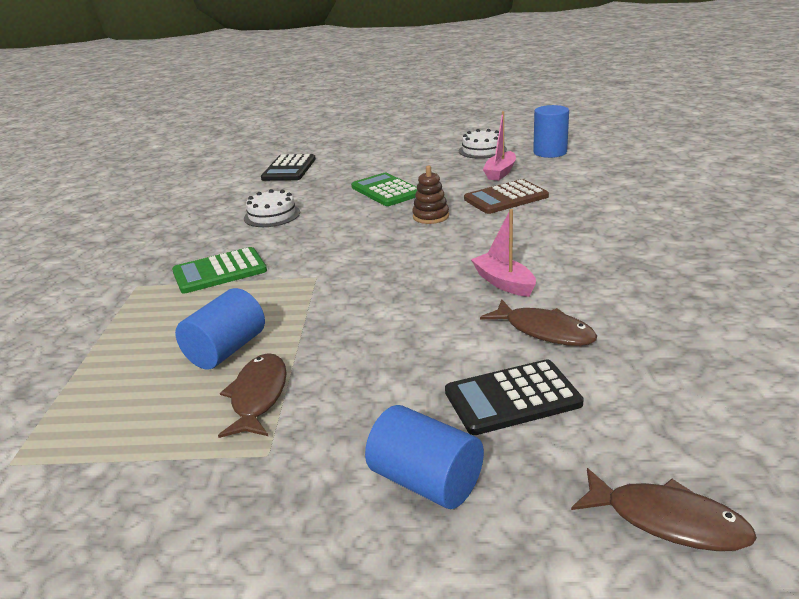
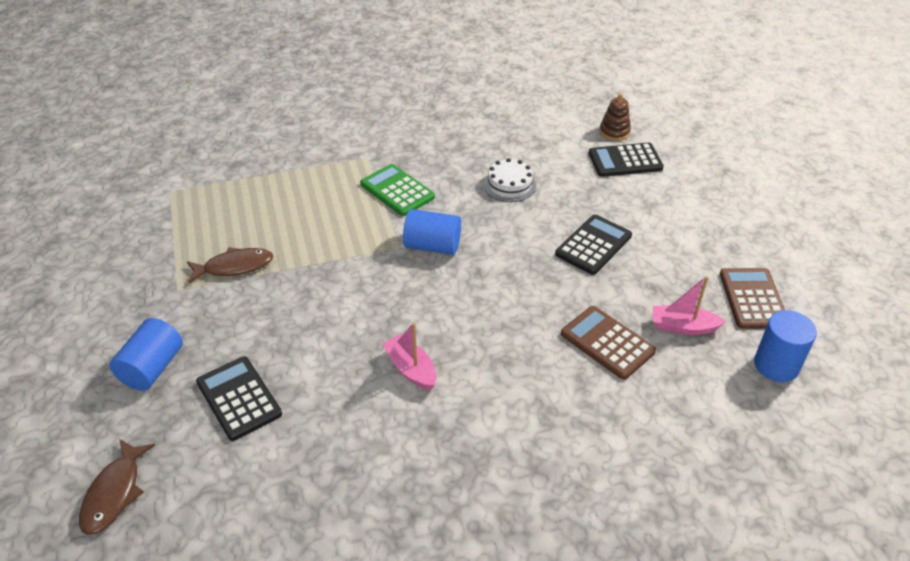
camera: 70 degrees right, 15 degrees up
(226, 350) = (286, 233): blue cylinder -> blue cylinder (432, 246)
(386, 191) = (593, 245): green calculator -> black calculator
(431, 216) = (539, 292): brown stacking toy -> brown stacking toy (614, 132)
(482, 150) = (752, 299): white cake -> brown calculator
(504, 283) = (411, 369): pink boat -> pink boat turned 75 degrees counterclockwise
(544, 331) = (332, 407): brown fish -> none

